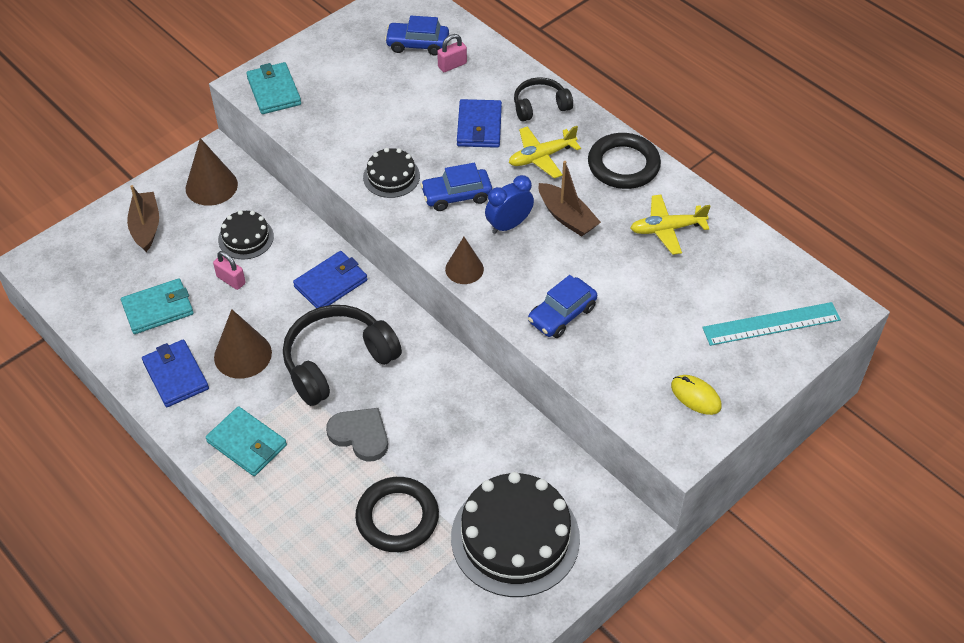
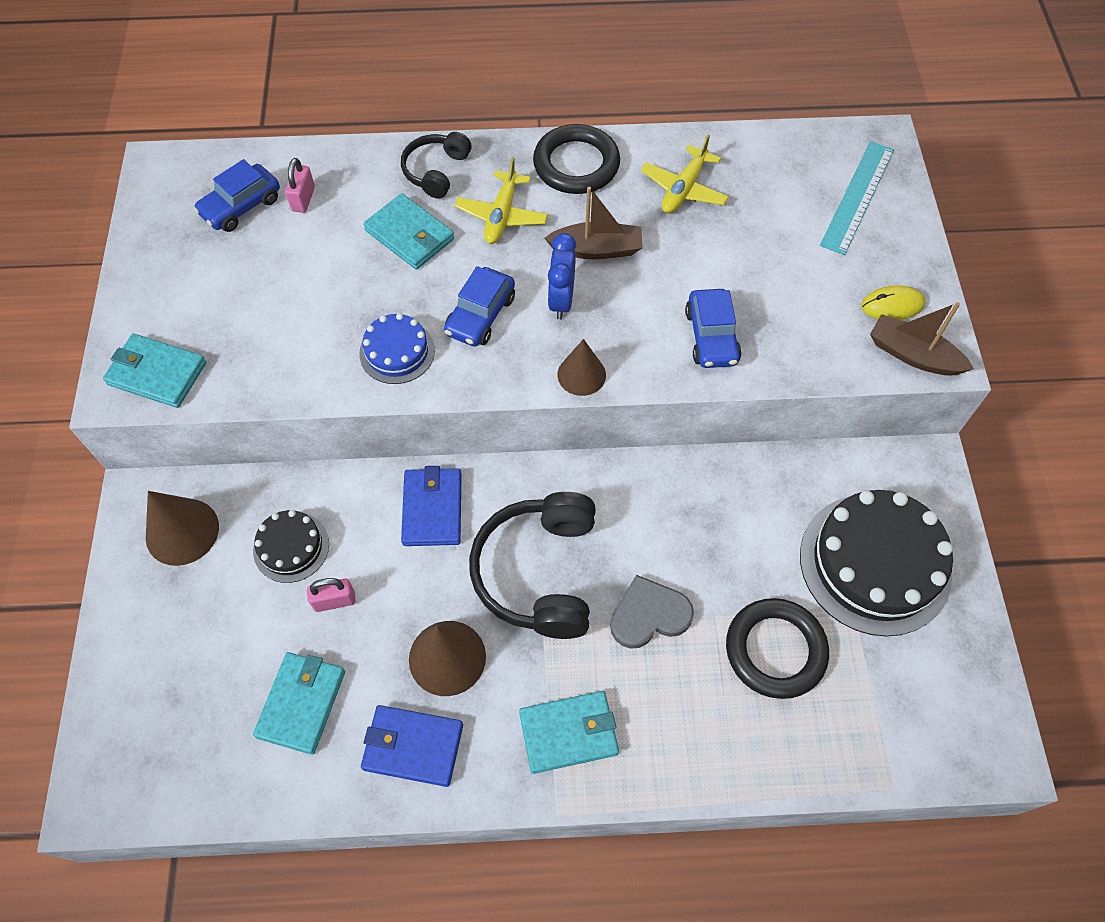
camera: 50 degrees left, 10 degrees up
(146, 227) = (169, 638): brown boat -> brown boat (913, 355)
(391, 176) = (397, 352): black cake -> blue cake
(479, 126) = (409, 235): blue wallet -> turquoise wallet

